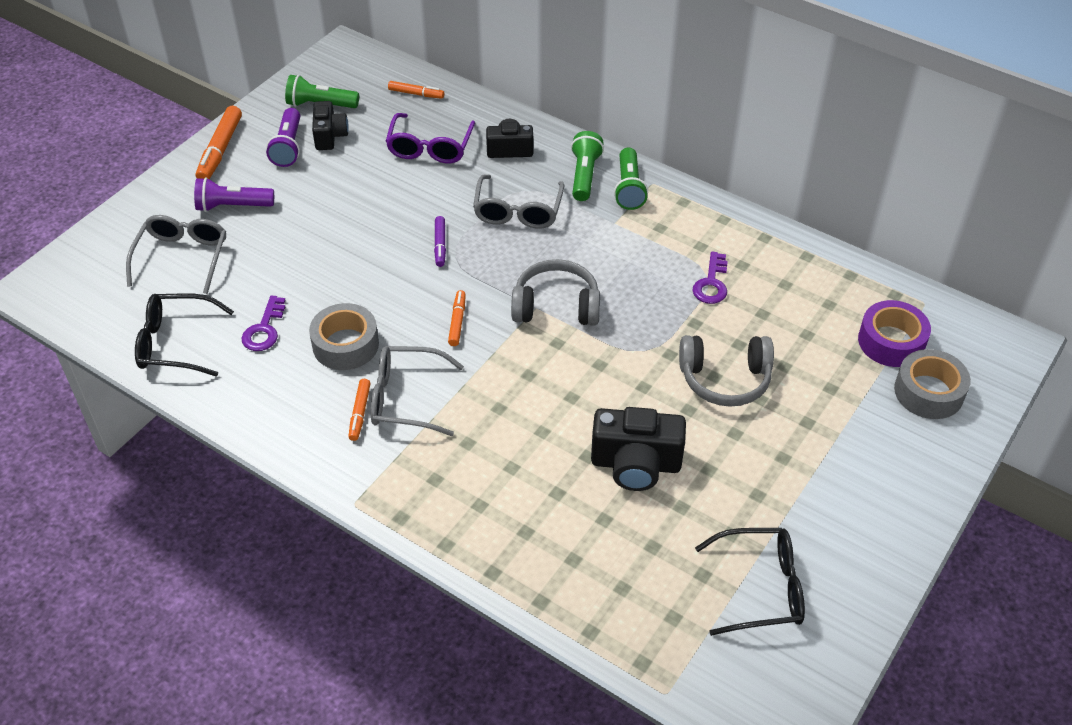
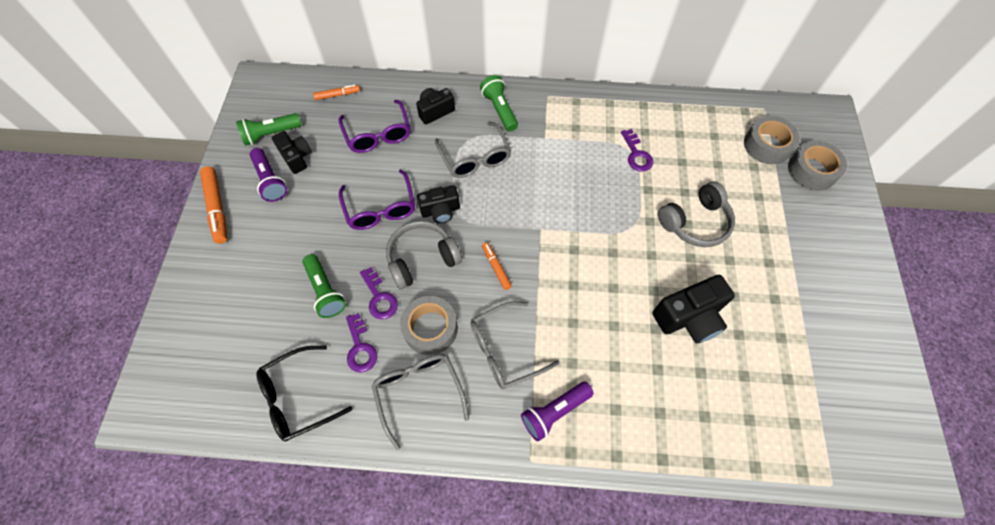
camera: 30 degrees left, 15 degrees up
(182, 257) = (251, 317): grey glasses -> grey glasses (419, 392)
(233, 206) = (261, 252): purple flashlight -> purple flashlight (554, 412)
(316, 295) = (379, 298): none -> purple key
(359, 413) = (481, 381): orange marker -> none
(379, 217) = (380, 209): none -> purple glasses
(440, 245) = (440, 211): purple marker -> black camera
(556, 306) = (553, 221): grey headphones -> grey headphones (422, 259)
(629, 188) = (535, 106): green flashlight -> green flashlight (325, 291)
(761, 588) = (826, 368): black glasses -> none
(891, 342) = (767, 145): purple tape -> grey tape

